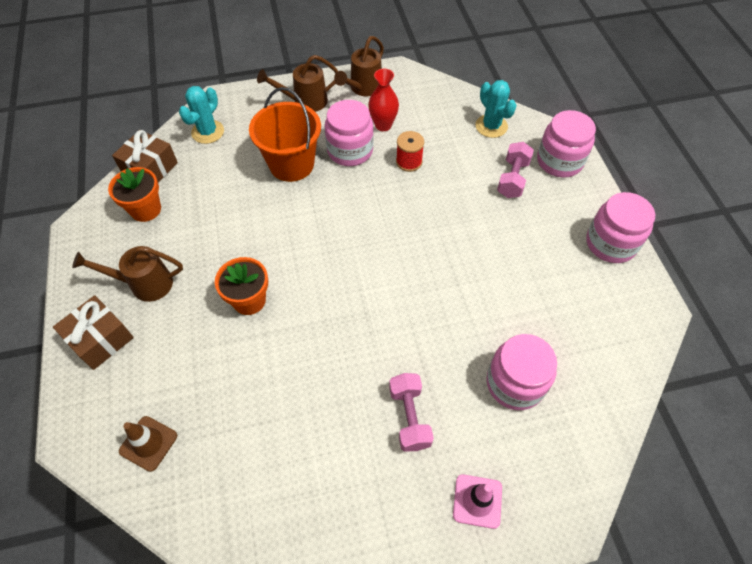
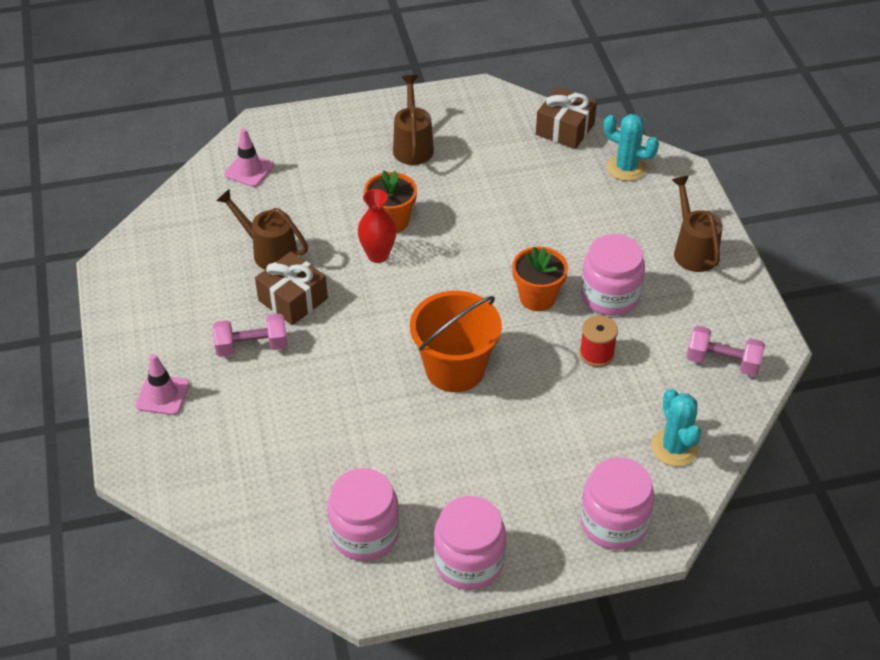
camera: 90 degrees right, 10 degrees down
(100, 339) = (353, 126): brown gift -> brown gift (293, 299)
(146, 209) = (506, 134): orange flower pot -> orange flower pot (537, 297)
(148, 443) = (249, 170): brown traffic cone -> pink traffic cone
(291, 164) = (581, 243): orange bucket -> orange bucket (455, 369)
(363, 88) = (729, 307): brown watering can -> brown watering can (269, 252)
(383, 125) = (660, 328): red vase -> red vase (378, 255)
(491, 126) = (674, 447): turquoise cactus -> turquoise cactus turned 75 degrees counterclockwise
(512, 179) = (576, 463): pink dumbbell -> pink dumbbell (722, 362)
(515, 383) = (279, 436): pink jar -> pink jar (365, 533)

